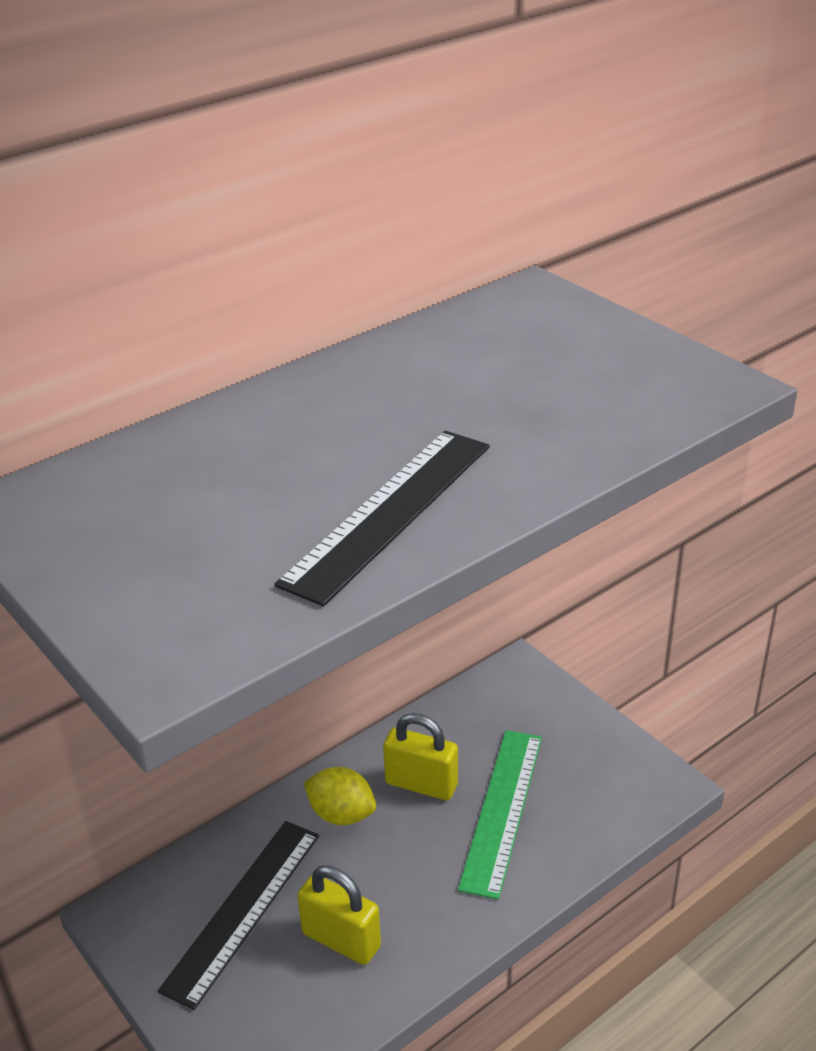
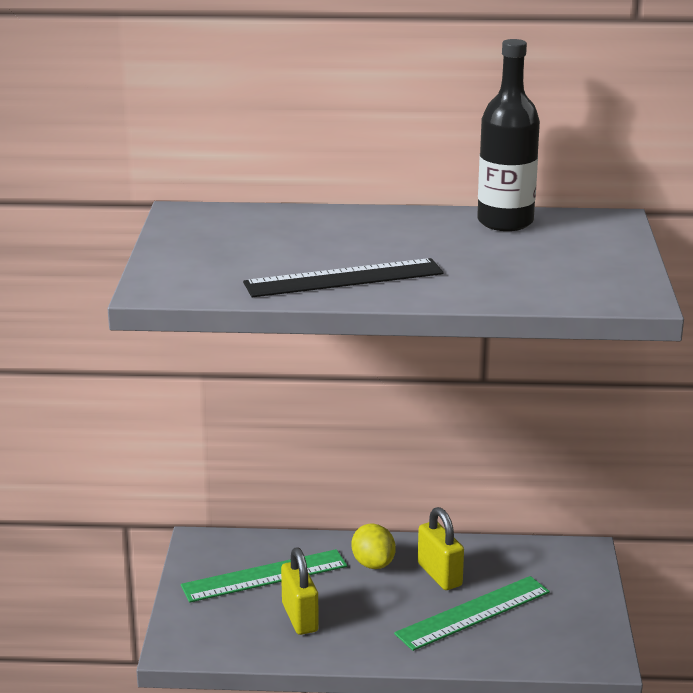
camera: 40 degrees right, 10 degrees down
(243, 910) = (264, 576): black ruler -> green ruler
(435, 341) = (505, 222): none -> black bottle

